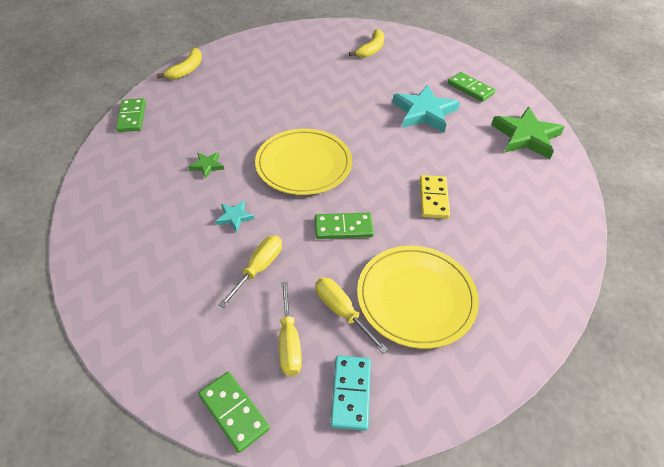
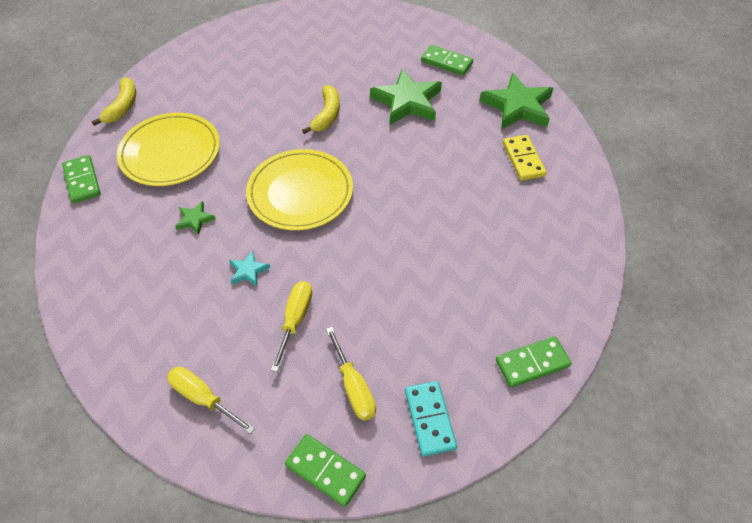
camera: 15 degrees left, 5 degrees up
(342, 311) = (394, 342): yellow screwdriver -> yellow screwdriver (203, 398)
(343, 228) = (366, 253): green domino -> green domino (532, 363)
(371, 49) = (326, 35): yellow banana -> yellow banana (327, 115)
(416, 297) = (461, 308): yellow plate -> yellow plate (170, 152)
(424, 112) = (407, 101): turquoise star -> green star
(433, 198) = (446, 198): yellow domino -> yellow domino (523, 159)

